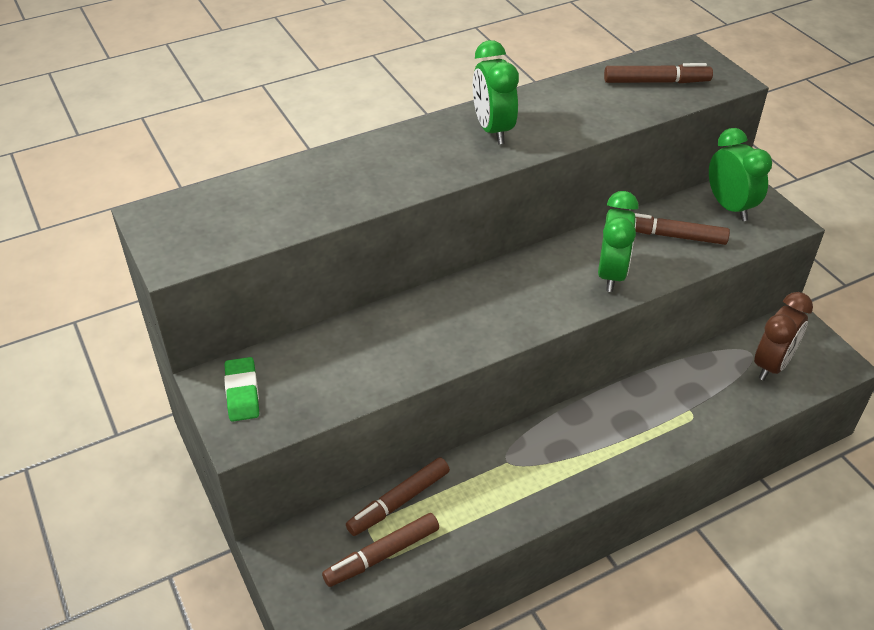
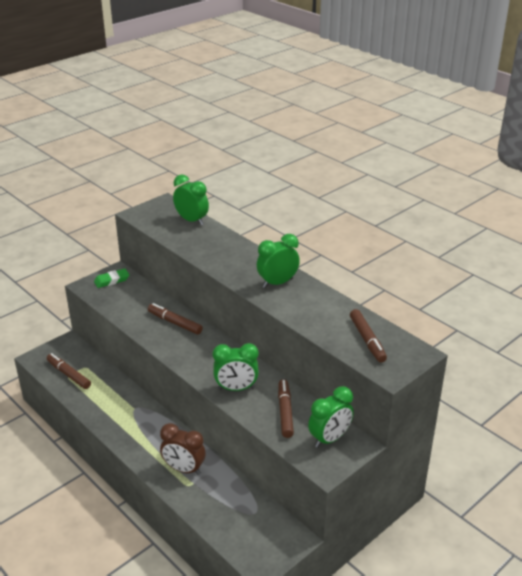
camera: 75 degrees right, 10 degrees down
(247, 191) = (191, 220): none -> green clock
(399, 502) = (101, 374): brown marker -> brown marker (175, 323)
(771, 365) = (246, 524): brown clock -> brown clock (184, 469)

